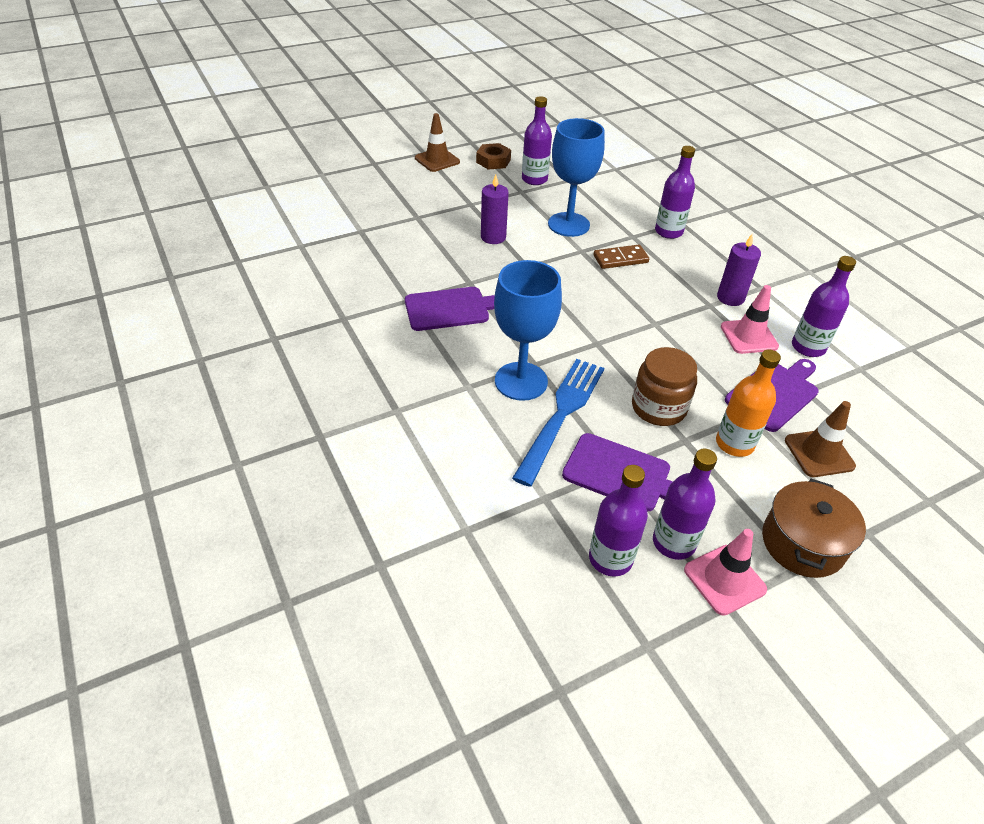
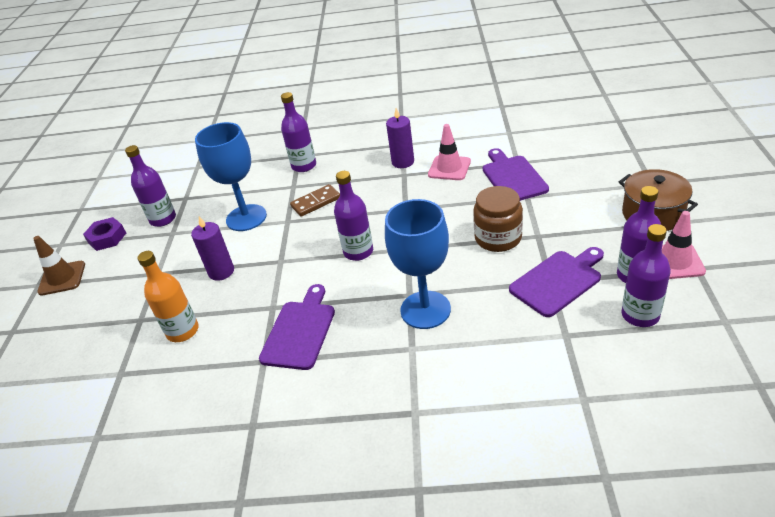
camera: 55 degrees left, 5 degrees down
(493, 161) = (107, 238): brown nut -> purple nut
(561, 415) = (478, 296): blue fork -> none
(620, 259) = (316, 202): brown domino -> brown domino turned 45 degrees clockwise
(734, 444) = (552, 212): orange bottle -> orange bottle (183, 331)
(808, 347) = (476, 146): purple bottle -> purple bottle (358, 252)
(819, 453) = (577, 178): brown traffic cone -> none

